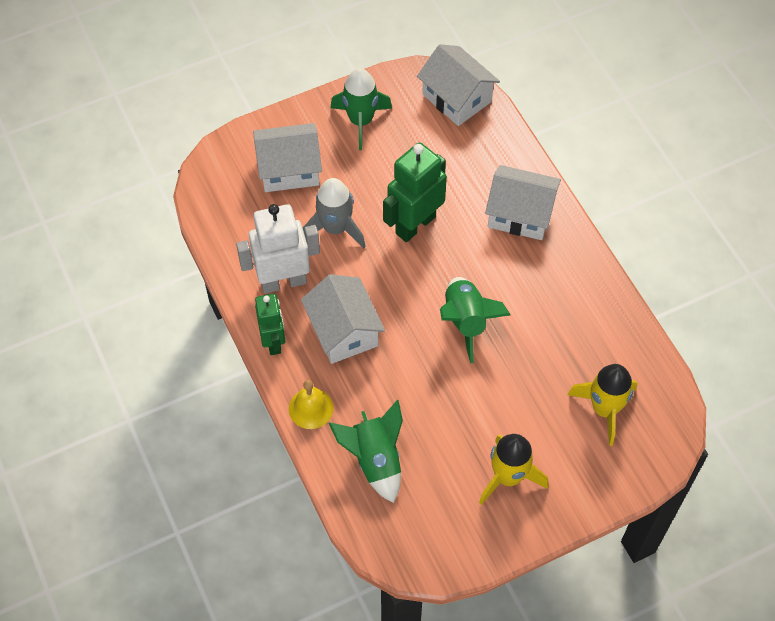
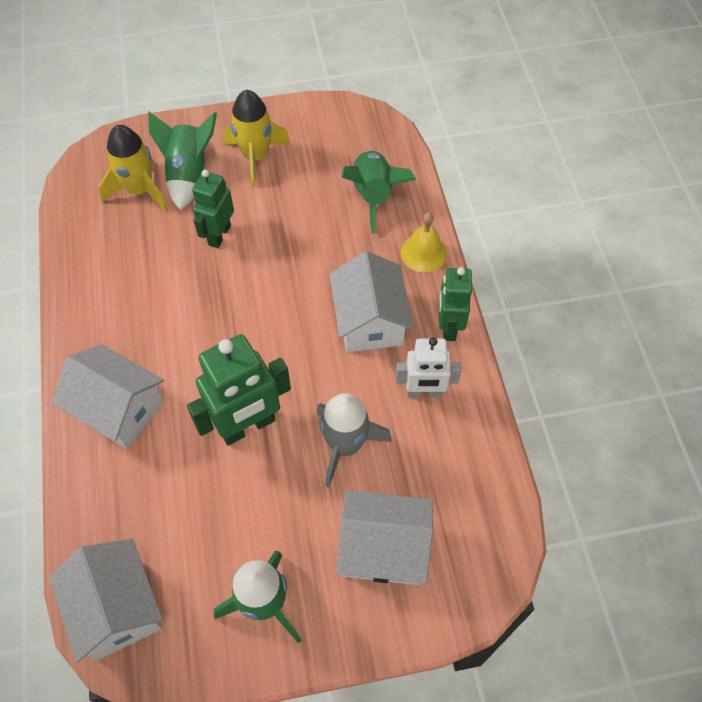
camera: 165 degrees left, 0 degrees up
(283, 281) = (424, 392): white robot -> white robot, size x0.65
(466, 321) = (235, 301): green rocket -> green rocket (189, 175)
(507, 380) = (219, 235): none -> green robot

